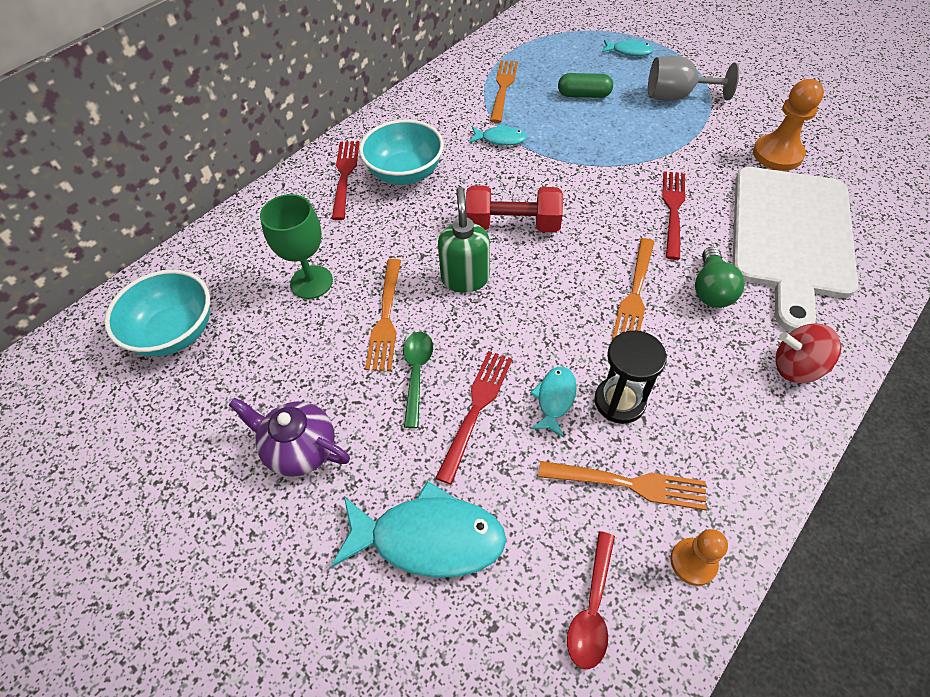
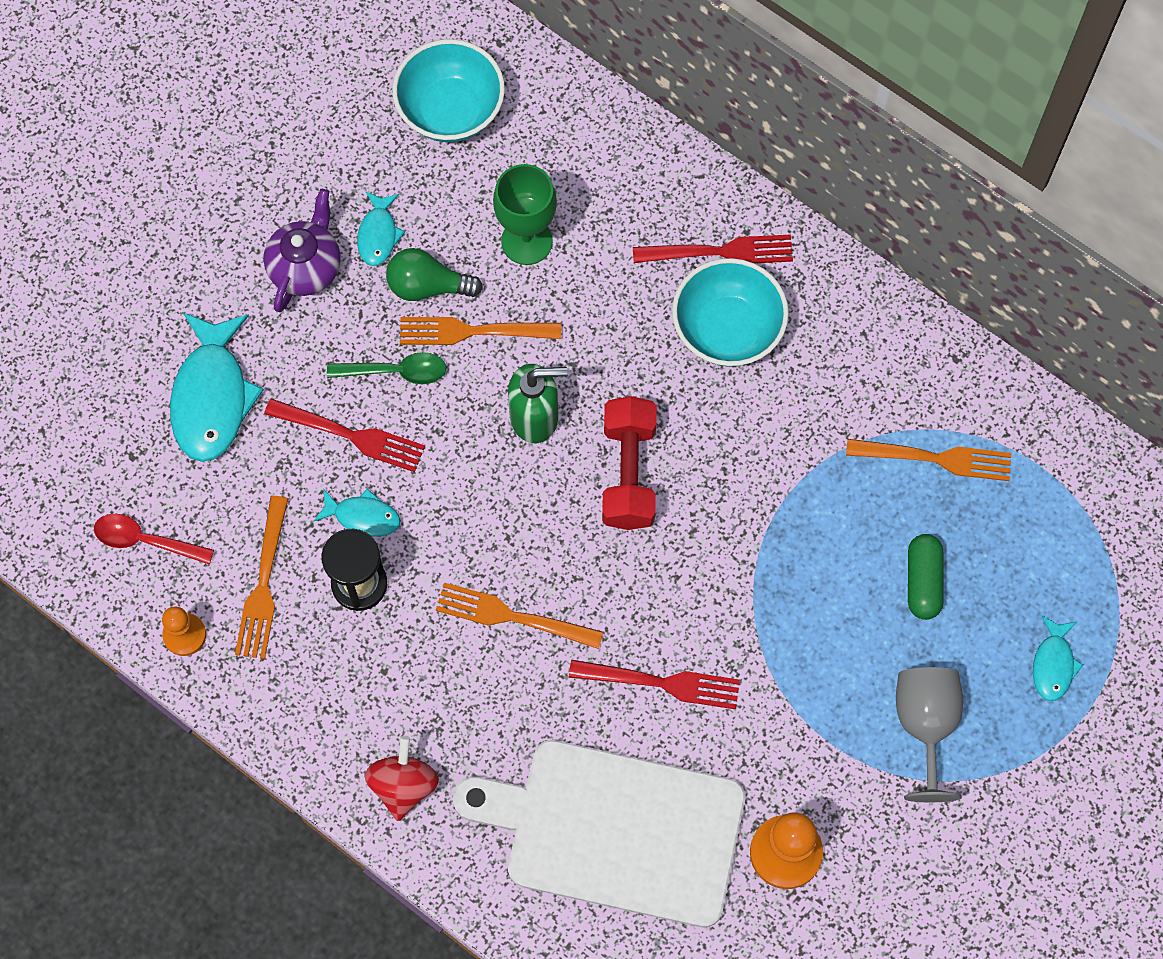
camera: 85 degrees right, 15 degrees up
(500, 139) = (807, 456): turquoise fish -> turquoise fish (378, 234)
(711, 289) = (520, 709): green light bulb -> green light bulb (428, 286)

